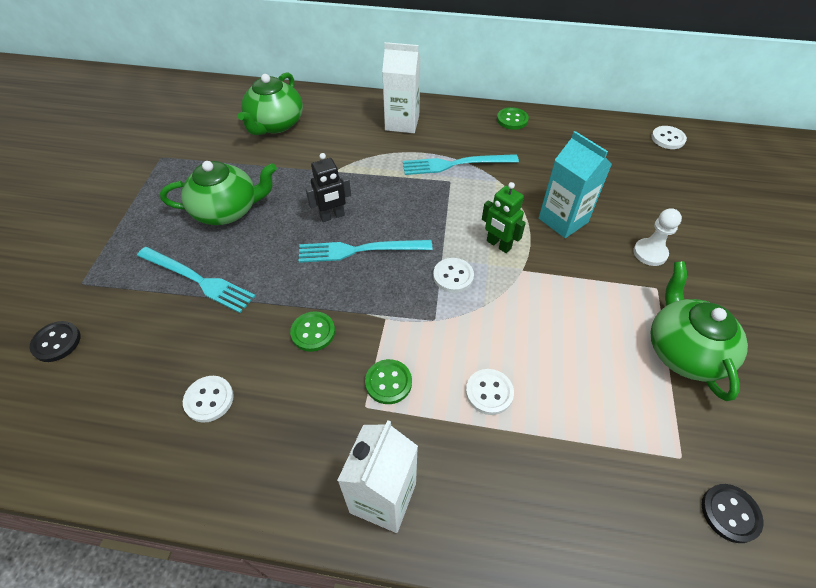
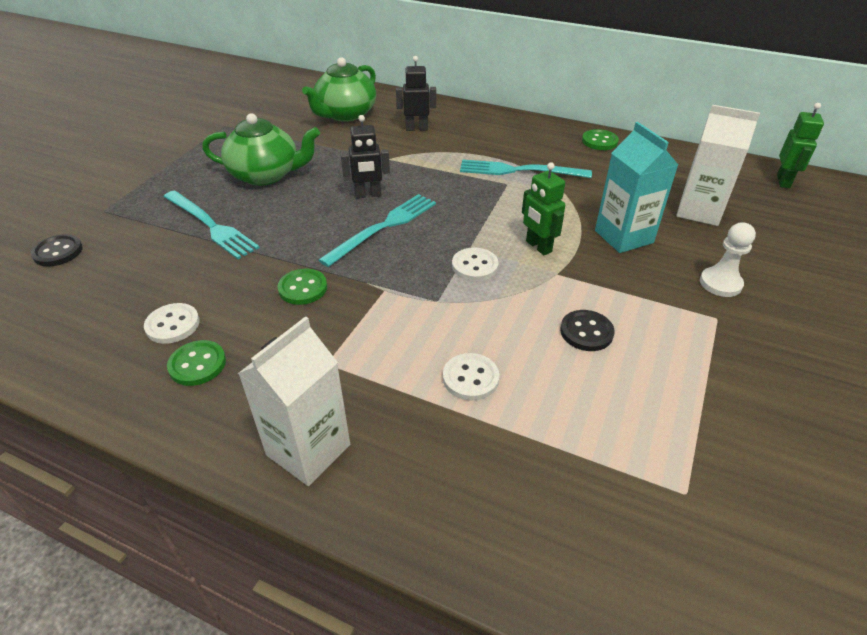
camera: 15 degrees right, 10 degrees down
(348, 131) = (416, 128): none -> black robot
(360, 250) = (383, 227): turquoise fork -> turquoise fork turned 120 degrees clockwise
(388, 382) = (362, 346): green button -> green button (197, 364)
(402, 123) = (476, 129): white carton -> white carton (699, 211)
(668, 139) = (783, 181): white button -> green robot
(683, 351) = (729, 385): green teapot -> none
(730, 513) = (732, 568): black button -> black button (586, 332)

